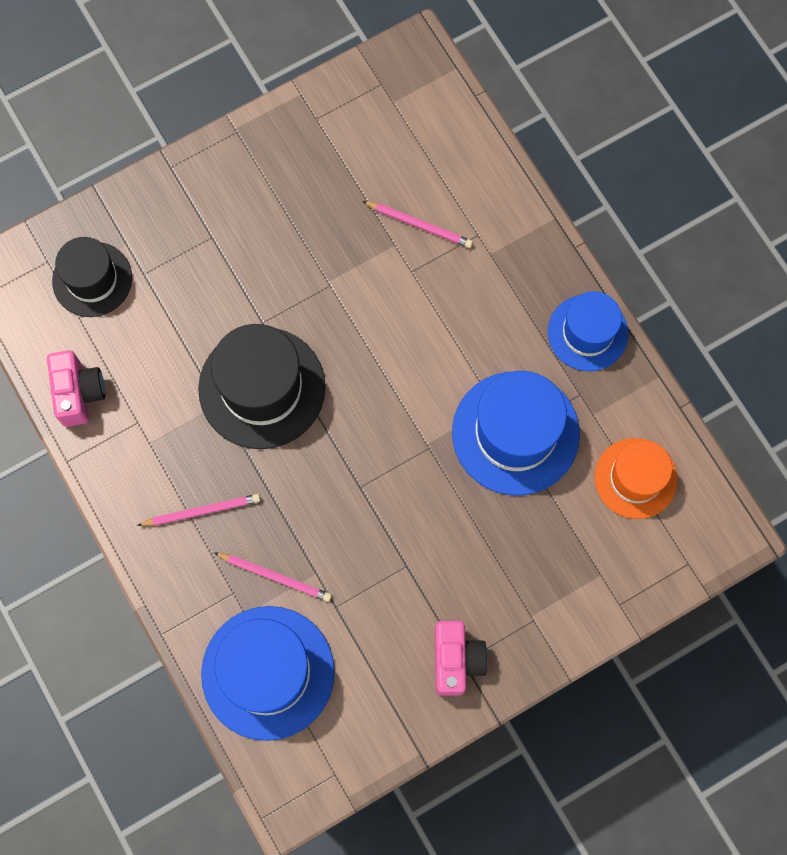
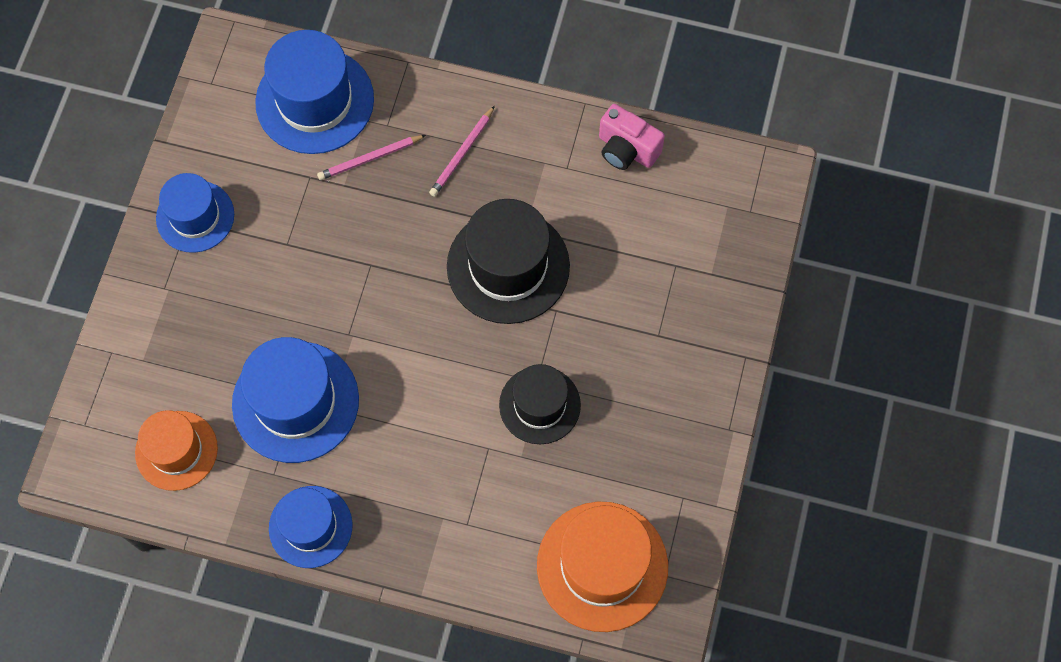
camera: 135 degrees right, 5 degrees down
(92, 279) = (706, 228): black hat -> black hat (539, 405)
(415, 126) = (602, 566): none -> orange hat
(419, 225) = (518, 489): pink pencil -> none
(456, 660) = (195, 216): pink camera -> blue hat

